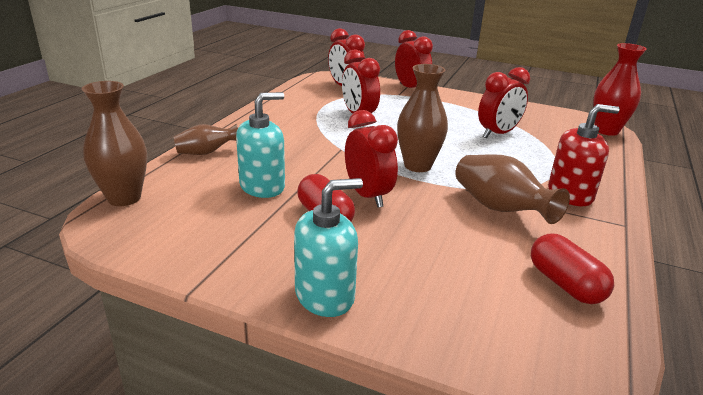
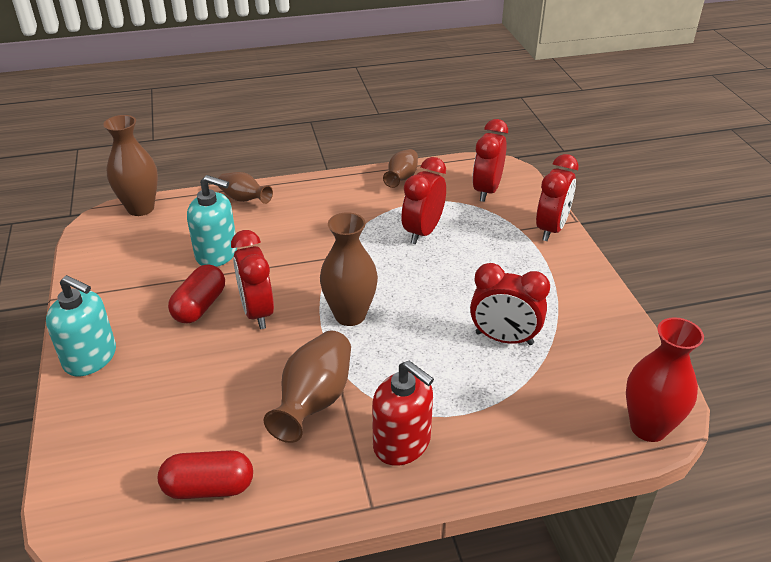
camera: 55 degrees right, 10 degrees up
(287, 100) = (401, 178): none -> brown vase
(368, 196) = (257, 312): red clock -> red clock turned 135 degrees clockwise
(565, 284) = (209, 487): red capsule -> red capsule turned 60 degrees clockwise

